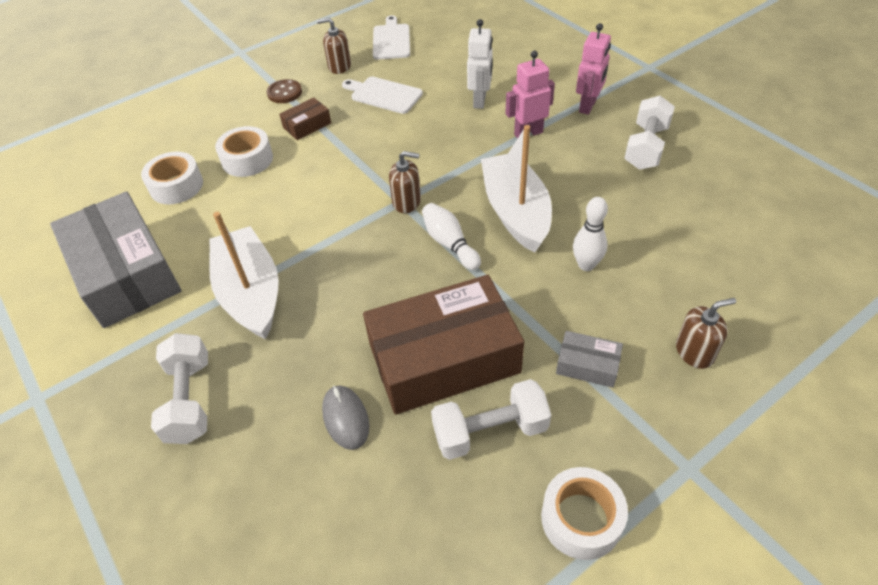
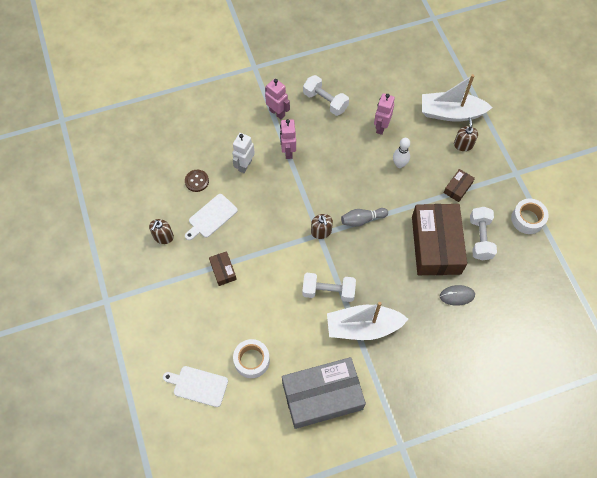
camera: 75 degrees left, 15 degrees up
(189, 400) = (425, 366): white dumbbell -> white dumbbell (328, 291)
(247, 159) = (243, 313): white tape -> none
(284, 93) = (178, 278): brown button -> brown button (197, 181)
(391, 40) = (147, 196): white cutting board -> white cutting board (198, 385)
(407, 202) = (321, 231): brown soap dispenser -> brown soap dispenser turned 135 degrees clockwise
(449, 243) = (362, 220): white bowling pin -> grey bowling pin
(480, 101) = (245, 165): white robot -> white robot turned 90 degrees counterclockwise
(516, 212) = (350, 181): white boat -> white boat (451, 113)
(587, 365) = (457, 188): grey box -> brown box
(646, 222) = (381, 127): none -> pink robot

